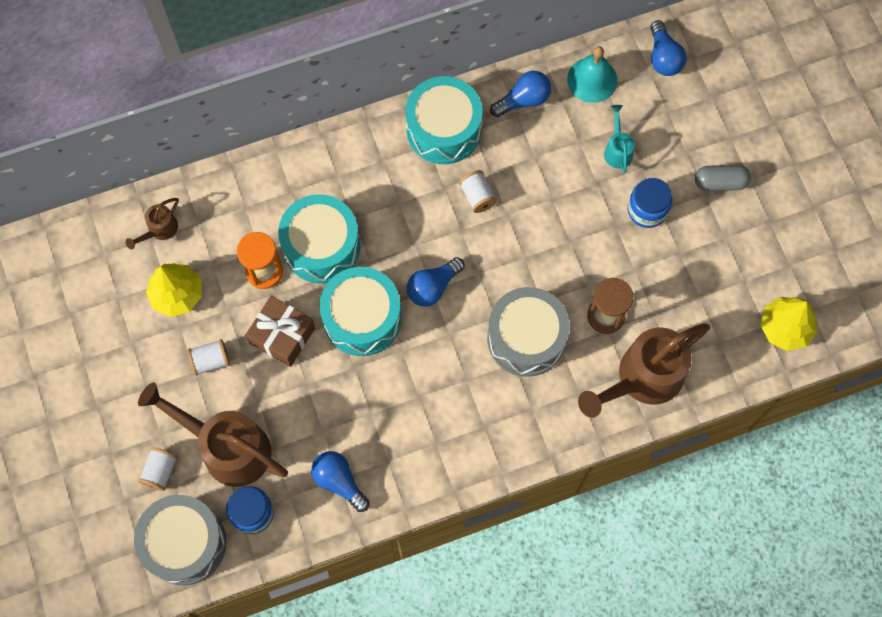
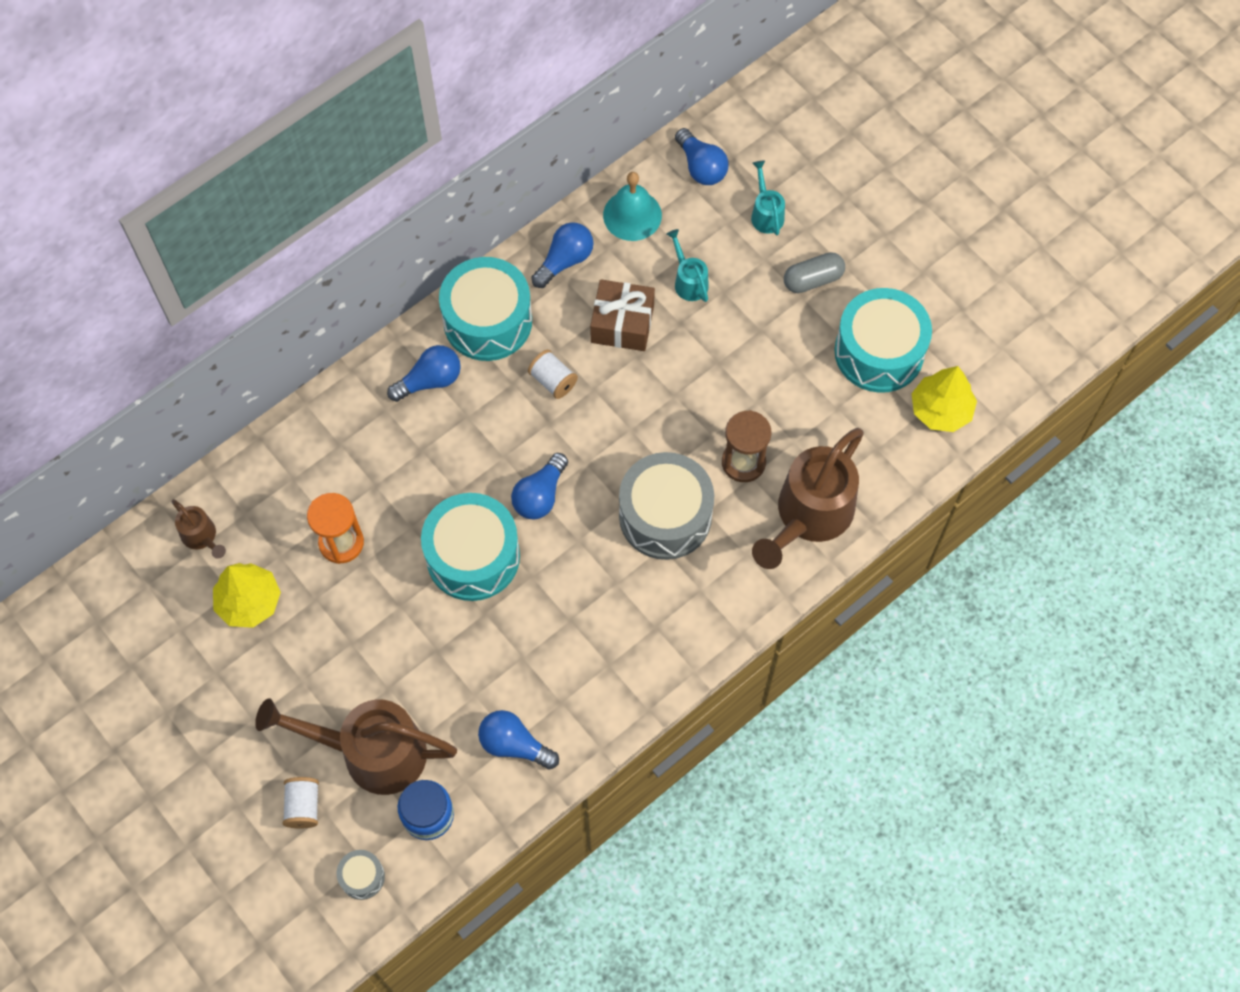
camera: 20 degrees left, 5 degrees down
(159, 230) = (202, 537): brown watering can -> brown watering can turned 60 degrees counterclockwise
(185, 543) = (362, 877): grey drum -> grey drum, size x0.44
(211, 360) = (316, 662): white spool -> none
(282, 335) = (389, 606): brown gift -> brown gift (622, 324)
(321, 246) = (397, 493): turquoise drum -> turquoise drum (879, 352)
(380, 163) = (430, 381): none -> blue light bulb
(647, 210) = (745, 334): blue jar -> none
(702, 114) = (766, 213): none -> turquoise watering can

